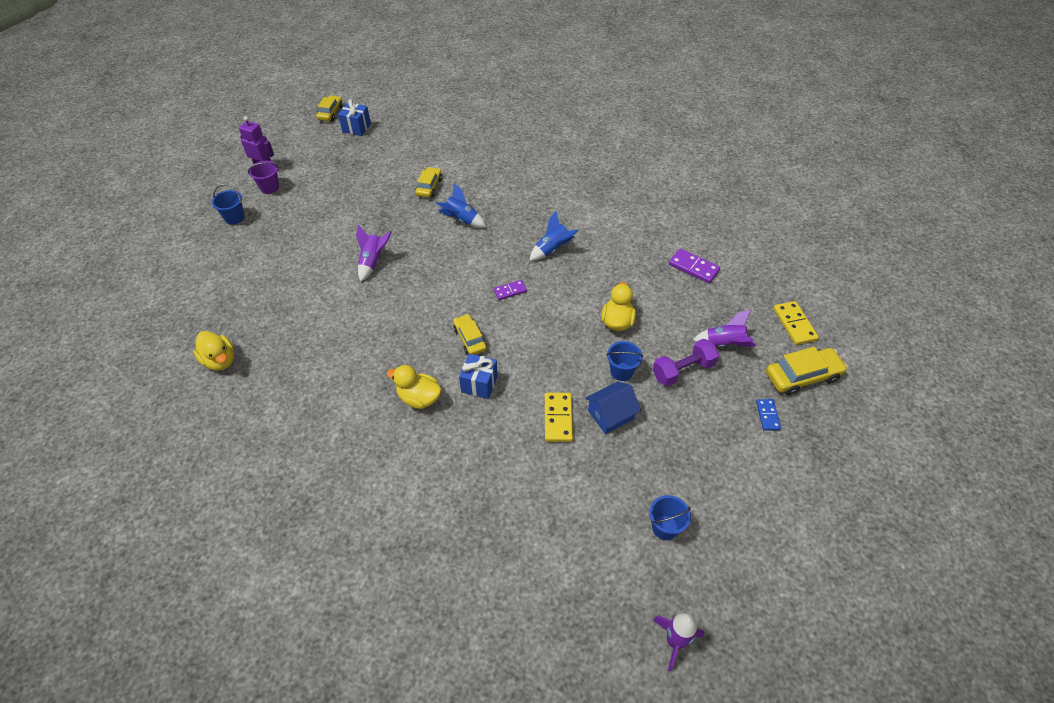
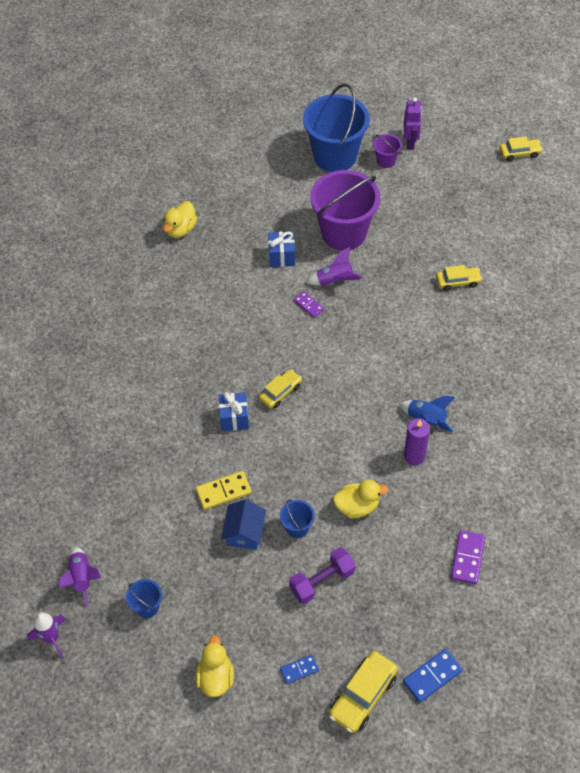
camera: 70 degrees right, 5 degrees up
(234, 218) = (335, 156): blue bucket -> blue bucket, size x2.29
(325, 239) = (343, 233): none -> purple bucket
(356, 128) = (510, 184): blue gift -> blue gift (281, 256)
(419, 398) = (201, 380): yellow duck -> yellow duck (215, 677)
(461, 220) = (426, 327): blue rocket -> none
(510, 291) = (352, 402): purple domino -> purple domino (308, 305)
(584, 268) = (414, 456): none -> purple candle
(610, 415) = (244, 532): blue house -> blue house turned 60 degrees clockwise
(683, 370) = (322, 581): purple dumbbell -> purple dumbbell turned 75 degrees counterclockwise
(724, 344) = (373, 612): purple rocket -> purple rocket (82, 578)
(794, 324) = (432, 676): yellow domino -> blue domino
(802, 376) = (363, 695): yellow car -> yellow car turned 75 degrees clockwise

